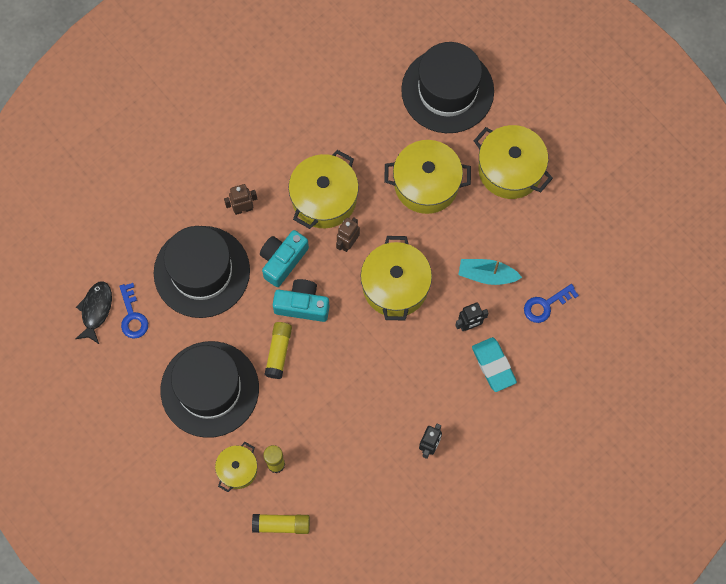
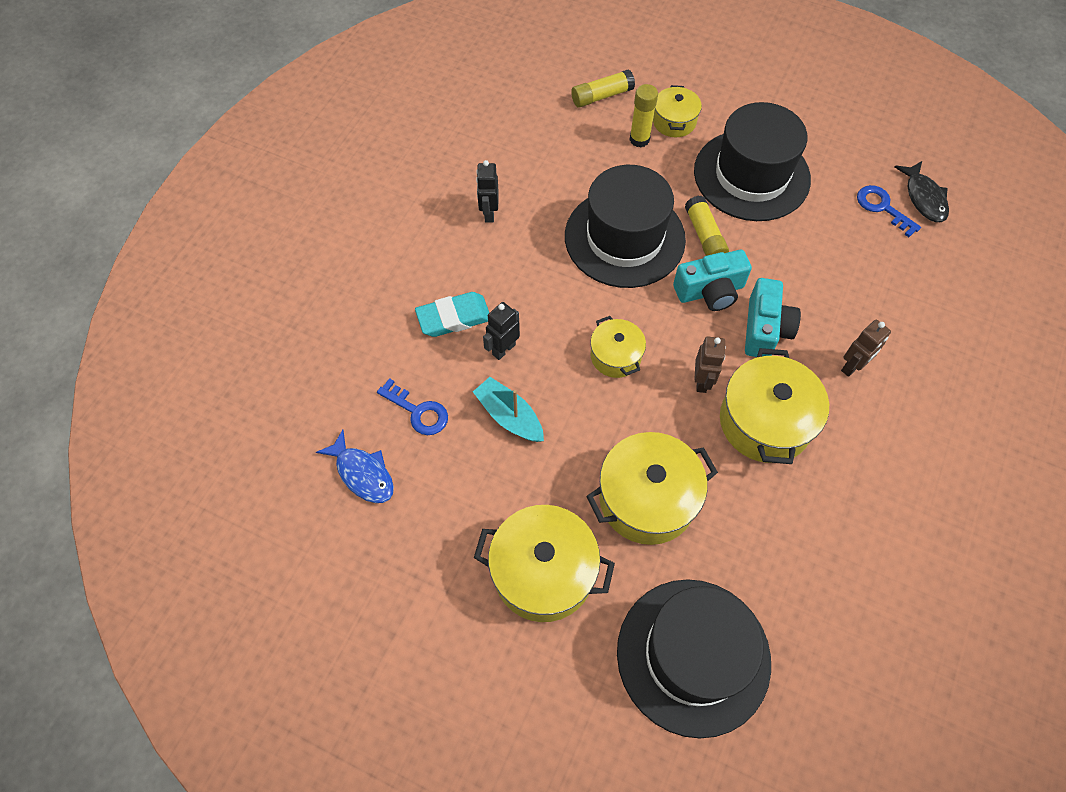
camera: 155 degrees right, 10 degrees down
(201, 272) = (845, 279): black hat -> black hat (624, 238)
(395, 286) = (615, 356): yellow pot -> yellow pot, size x0.58
(487, 275) = (509, 416): turquoise boat -> turquoise boat turned 120 degrees counterclockwise
(493, 365) = (454, 317): turquoise eraser -> turquoise eraser turned 60 degrees counterclockwise
(546, 305) = (418, 411): blue key -> blue key turned 90 degrees clockwise
(597, 278) = (362, 473): none -> blue fish

